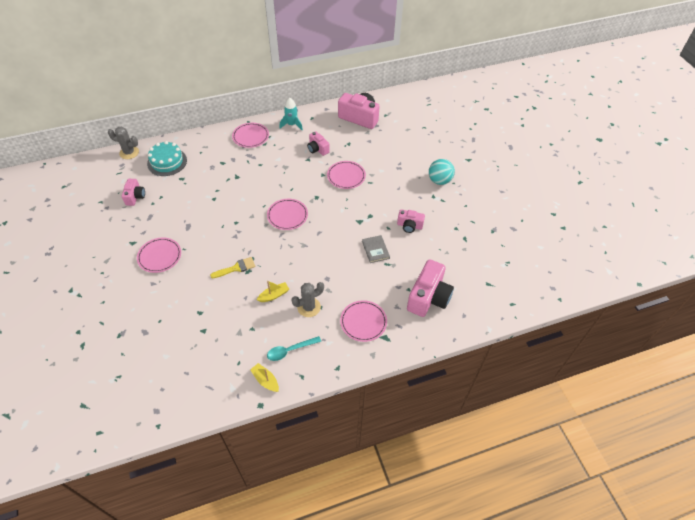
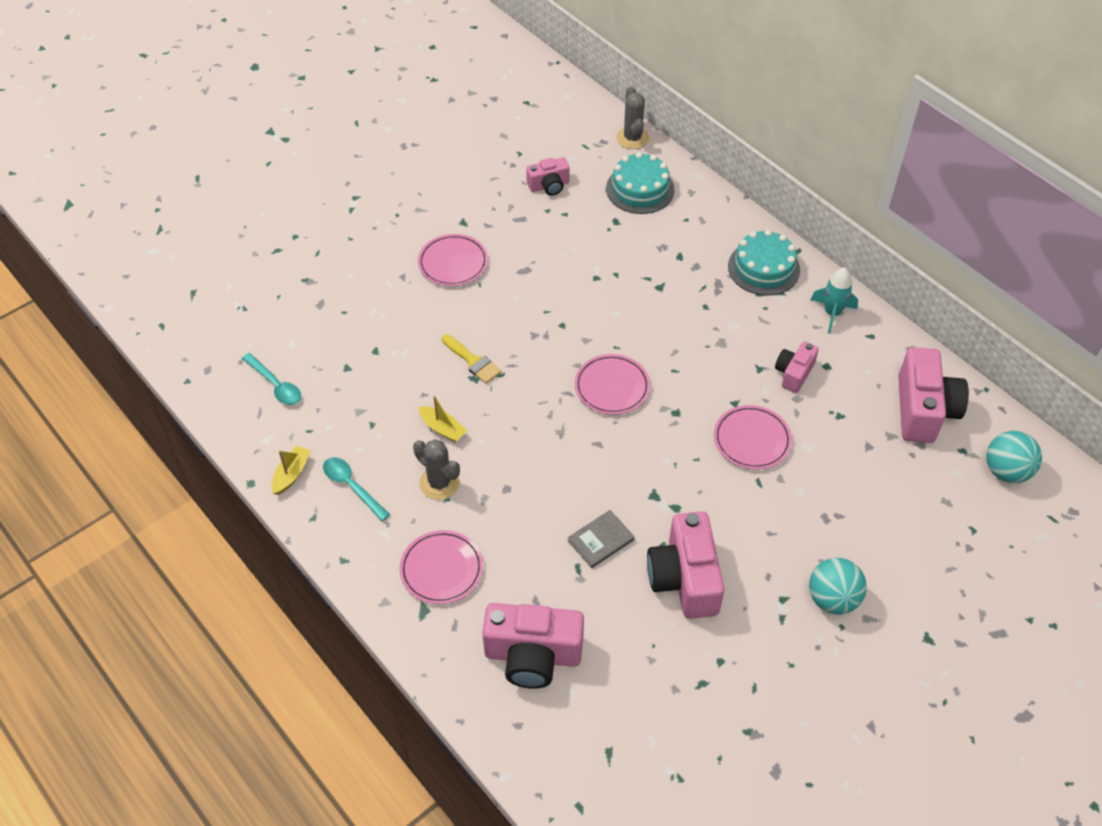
camera: 70 degrees right, 0 degrees up
(193, 373) = (275, 385): none -> turquoise spoon
(250, 136) = (763, 268): pink plate -> turquoise cake
(401, 107) = (1006, 471): none -> turquoise ball
(409, 226) = (684, 578): pink camera -> pink camera, size x1.80

